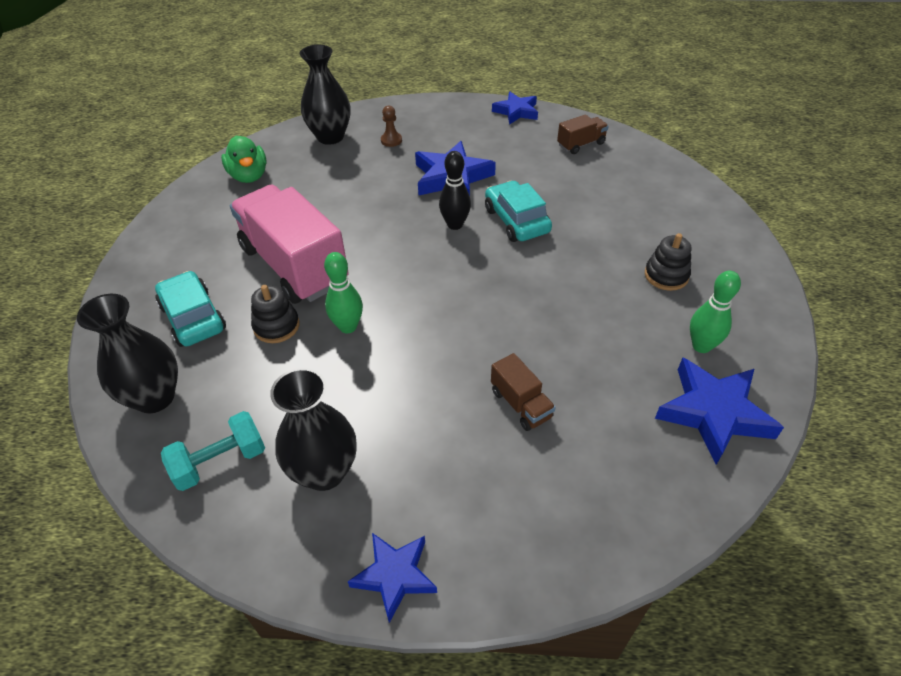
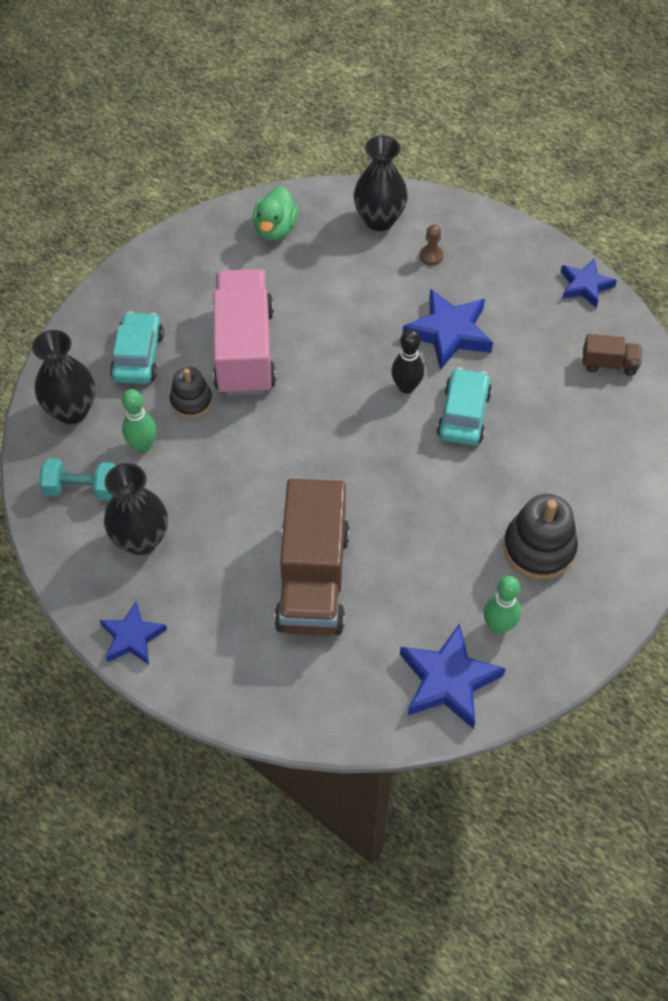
camera: 35 degrees right, 10 degrees up
(348, 327) = (242, 434): green bowling pin -> green bowling pin (143, 445)
(521, 404) = (313, 579): brown truck -> brown truck, size x2.28
(666, 275) = (539, 548): black stacking toy -> black stacking toy, size x1.60

